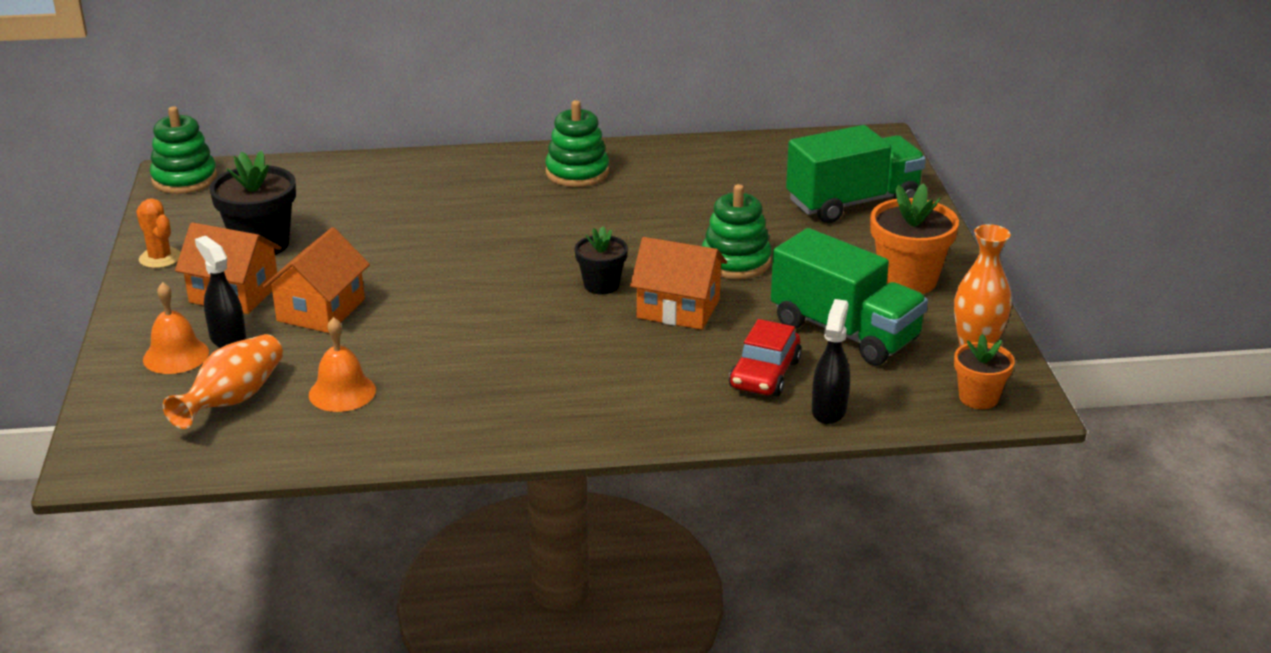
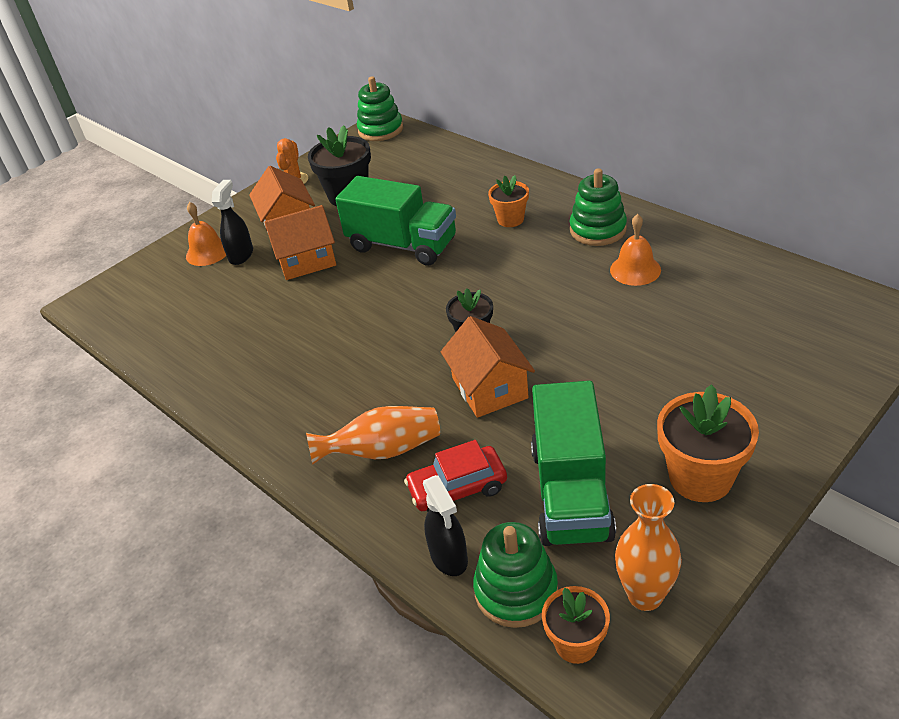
camera: 55 degrees right, 10 degrees up
(233, 400) = (185, 299): orange vase -> orange vase (383, 450)
(342, 392) = (231, 327): orange bell -> orange bell (635, 270)
(482, 196) = (510, 219): none -> orange flower pot
(735, 262) = (590, 371): green stacking toy -> green stacking toy (516, 591)
(829, 410) = (449, 557): black spray bottle -> black spray bottle turned 90 degrees clockwise
(853, 203) = (771, 369): green truck -> green truck (402, 245)

